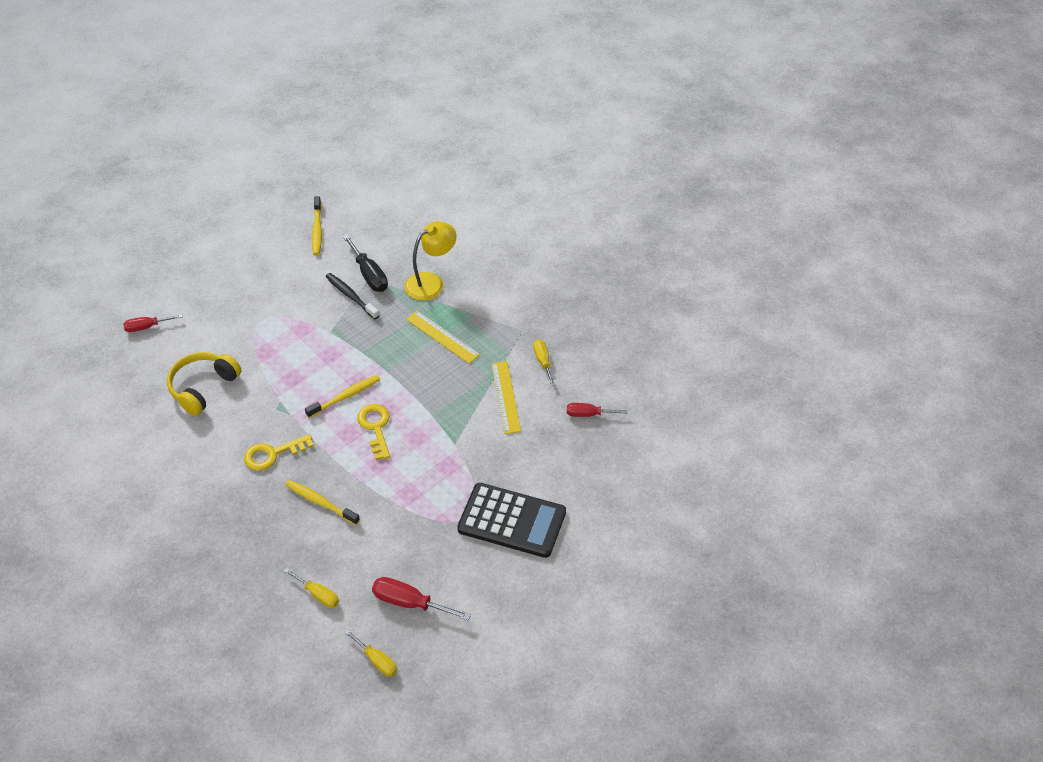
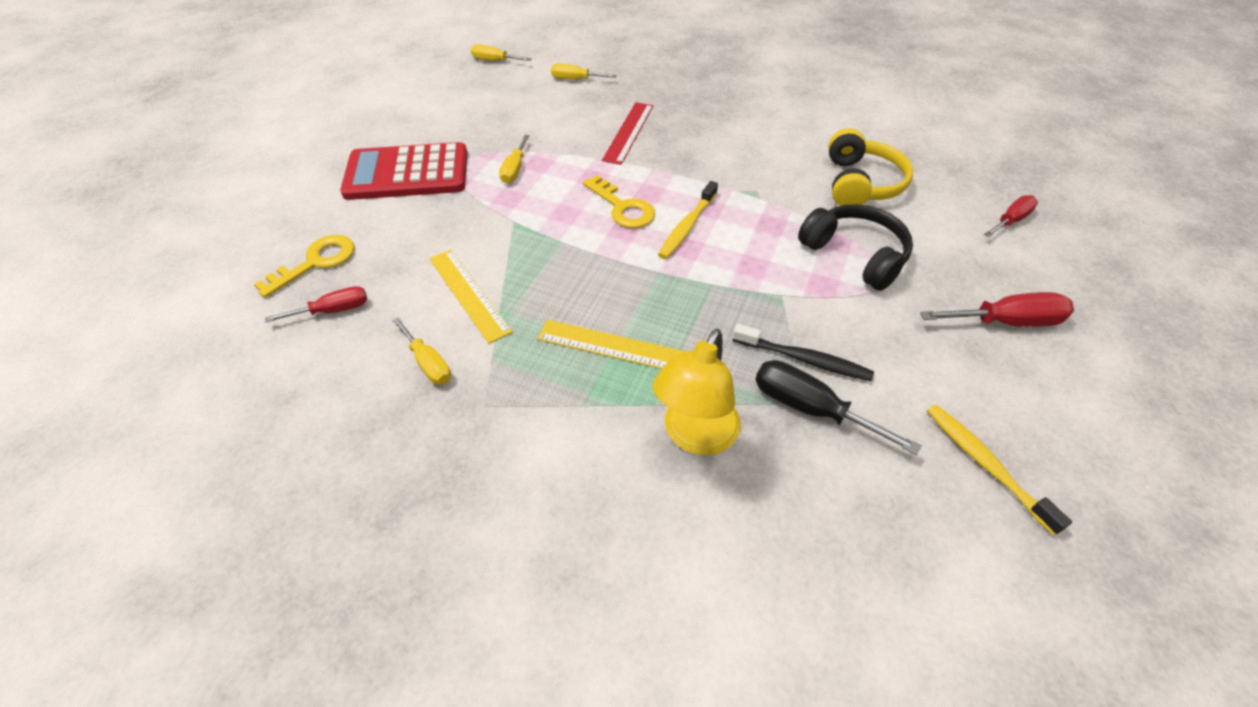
camera: 155 degrees right, 0 degrees up
(264, 340) = (855, 255): none -> black headphones
(272, 454) = (716, 152): yellow key -> yellow key (316, 262)
(320, 502) = (628, 132): yellow toothbrush -> red ruler
(409, 603) = (487, 95): red screwdriver -> red screwdriver (1006, 322)
(430, 494) = (514, 169): none -> yellow screwdriver
(512, 521) = (407, 173): black calculator -> red calculator

